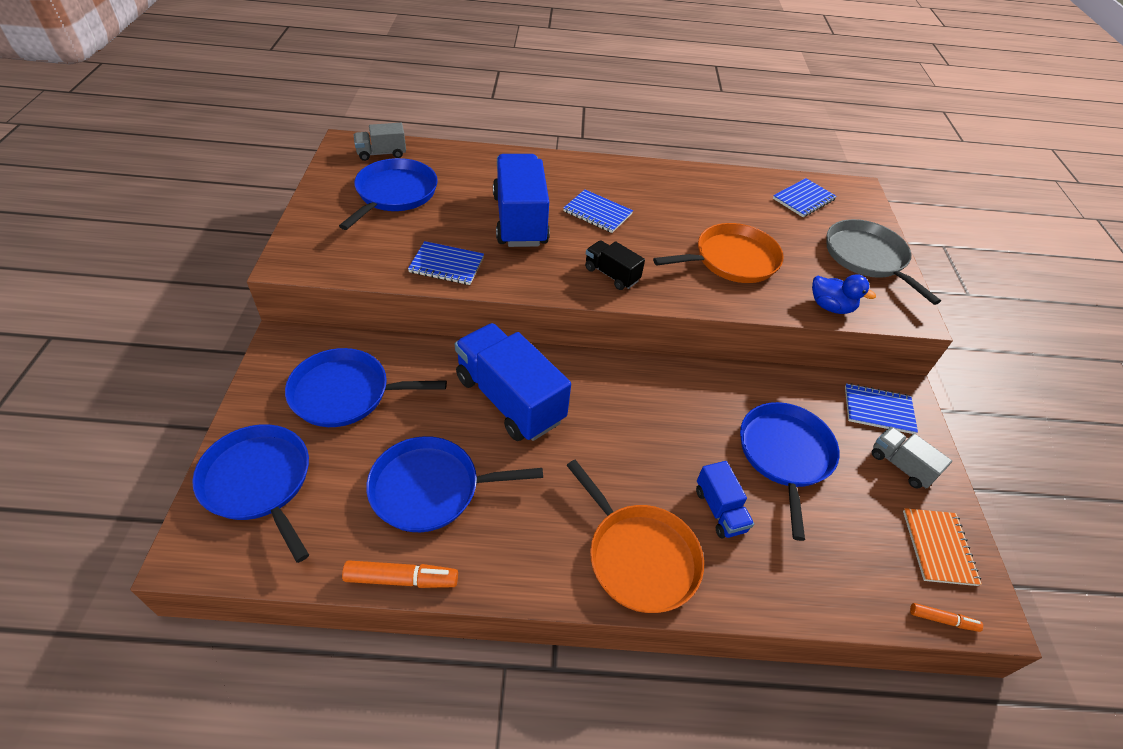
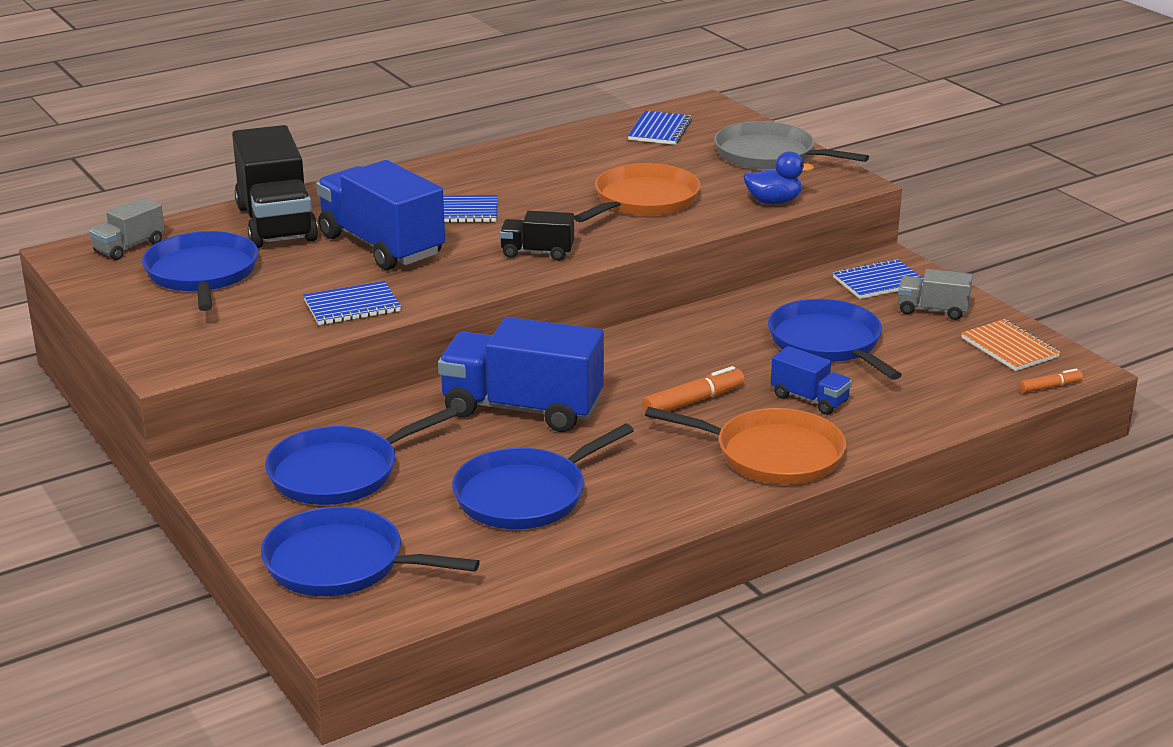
camera: 30 degrees left, 20 degrees down
(401, 579) = (576, 556): orange marker -> orange marker (693, 401)
(479, 172) = (276, 223): none -> black truck

